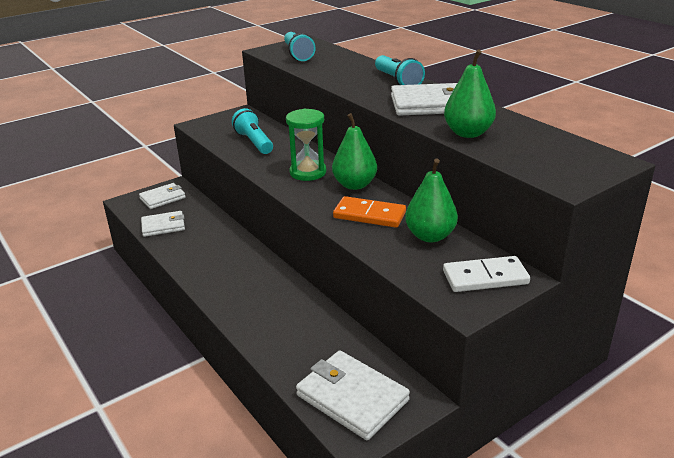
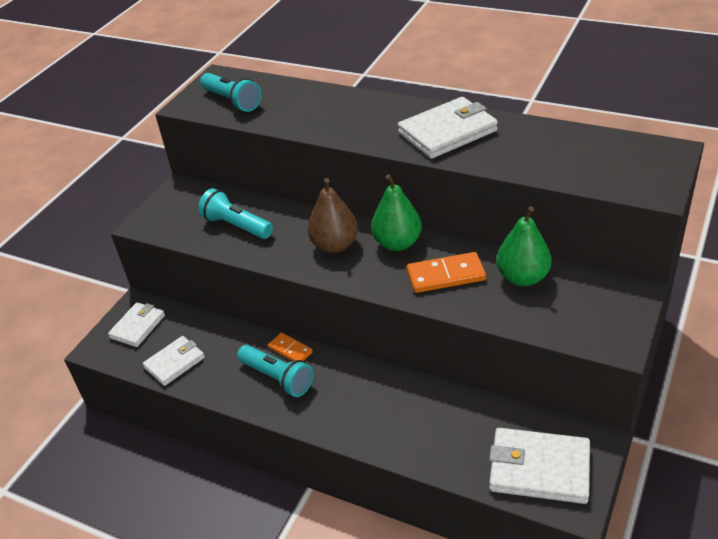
camera: 25 degrees left, 10 degrees up
(244, 246) = (290, 350): none -> orange domino
(308, 172) = (335, 245): green hourglass -> brown pear
(398, 81) = (383, 109): turquoise flashlight -> turquoise flashlight (277, 378)
(468, 133) = (519, 160): green pear -> none
(485, 277) = (607, 304): white domino -> none

